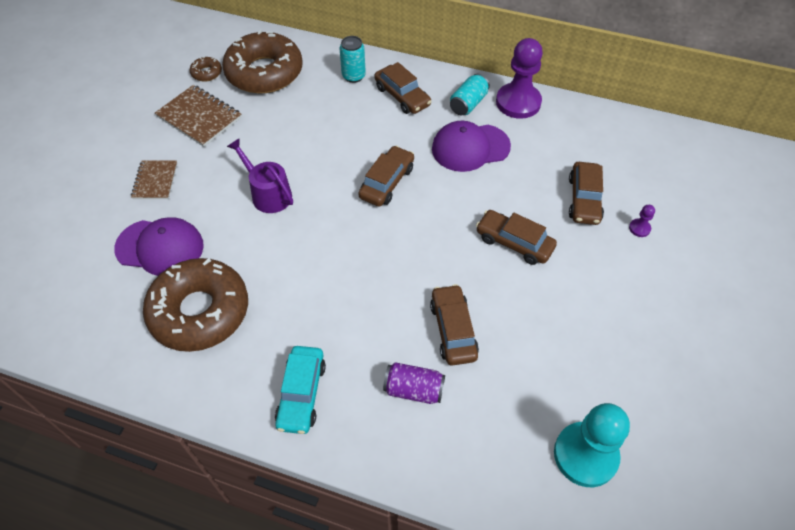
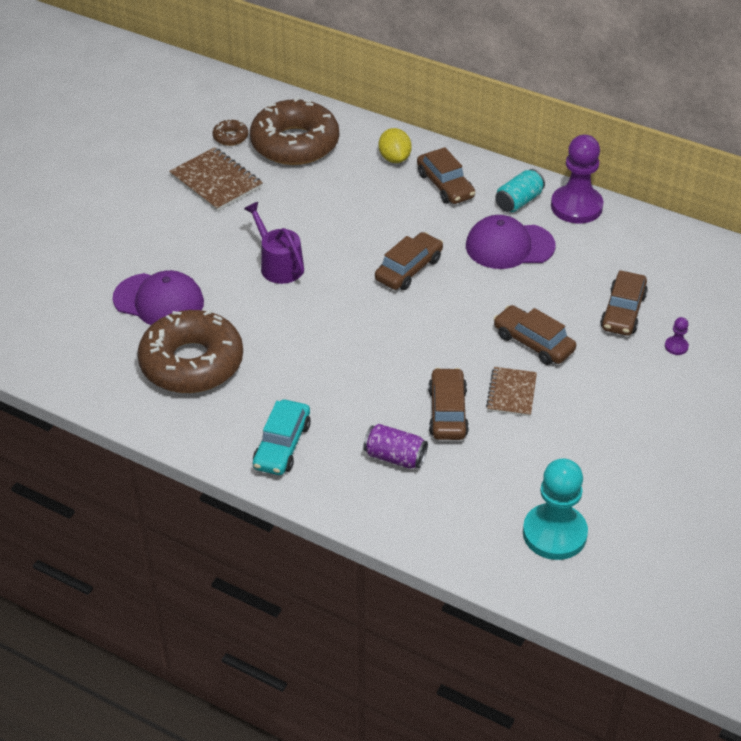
camera: 10 degrees right, 10 degrees down
(155, 181) = (161, 238): brown notebook -> brown notebook (511, 393)
(353, 76) = (394, 158): turquoise can -> yellow lemon

